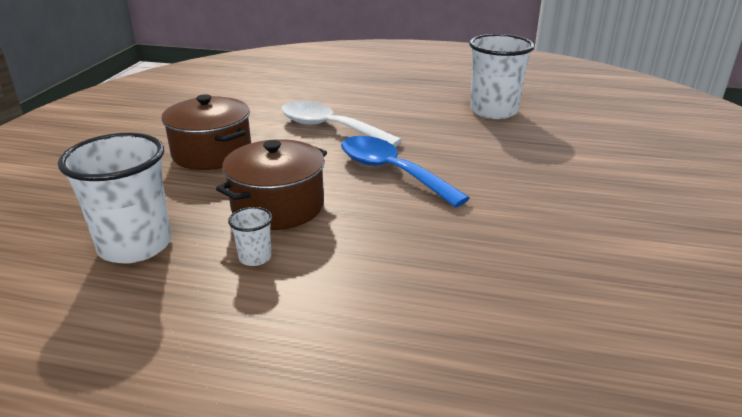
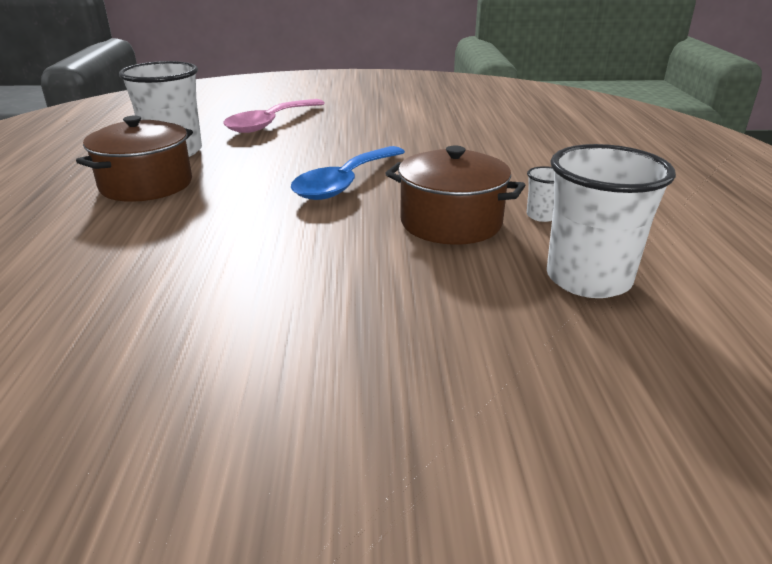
camera: 105 degrees left, 0 degrees up
(212, 153) = (341, 295): brown pot -> brown pot (146, 185)
(329, 128) = (233, 228): white spoon -> none
(580, 150) = (270, 123): none -> pink spoon

